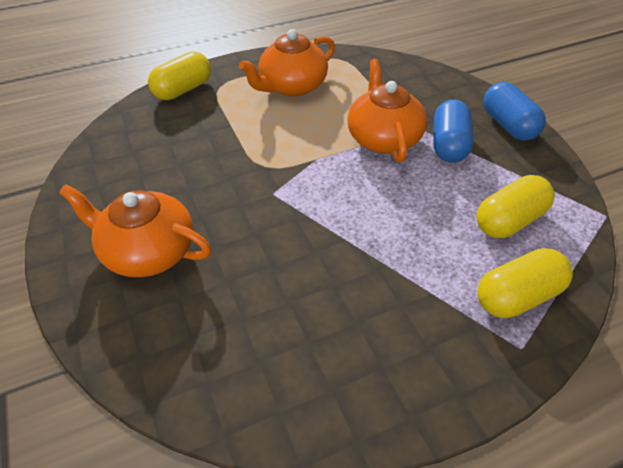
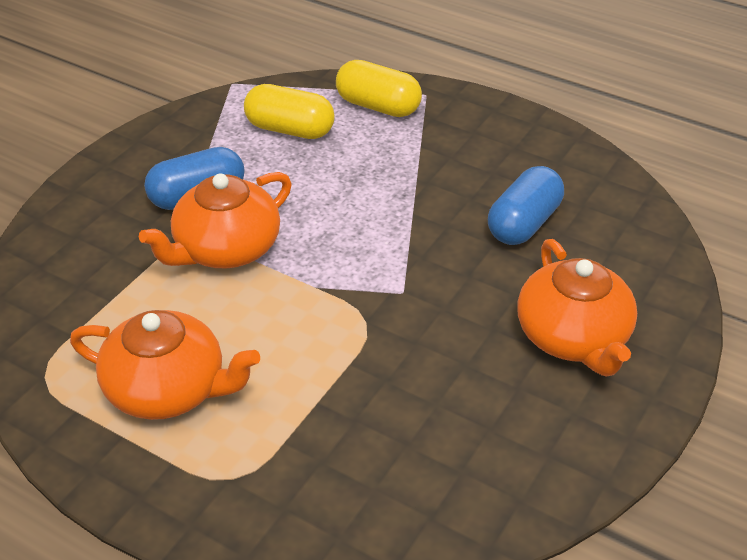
camera: 125 degrees left, 5 degrees down
(183, 90) = (276, 522): yellow capsule -> none
(508, 125) = (121, 166): blue capsule -> blue capsule (524, 223)

